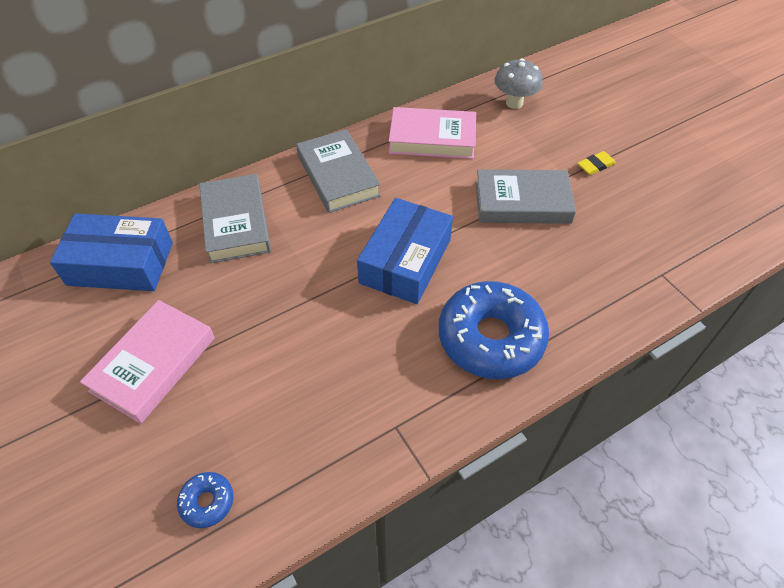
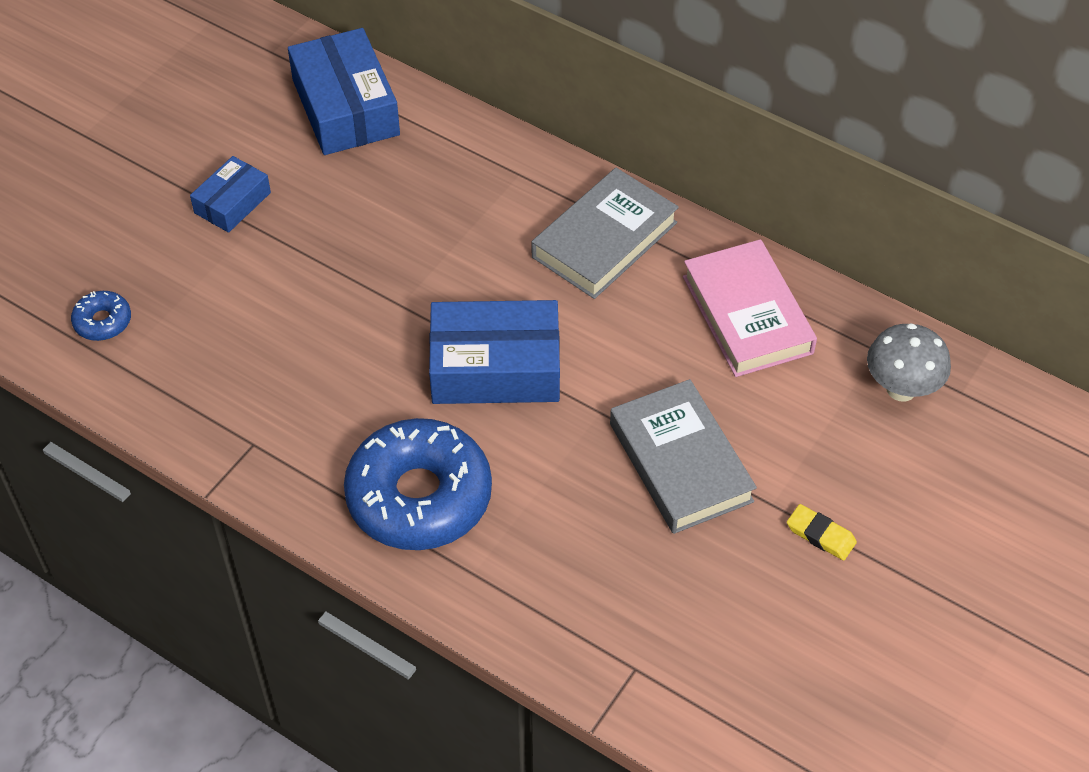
camera: 65 degrees right, 0 degrees up
(153, 364) = (232, 203): pink book -> blue box
(236, 223) = (462, 176): grey book -> none

